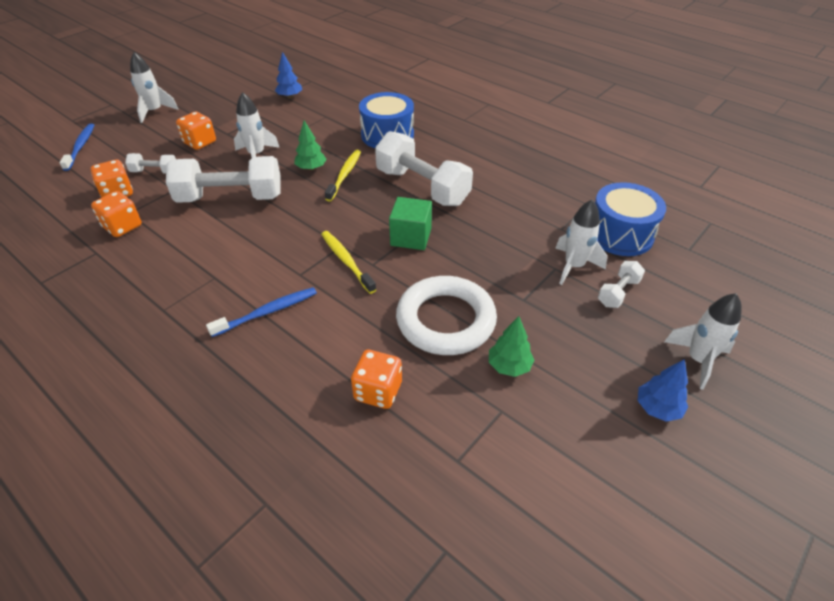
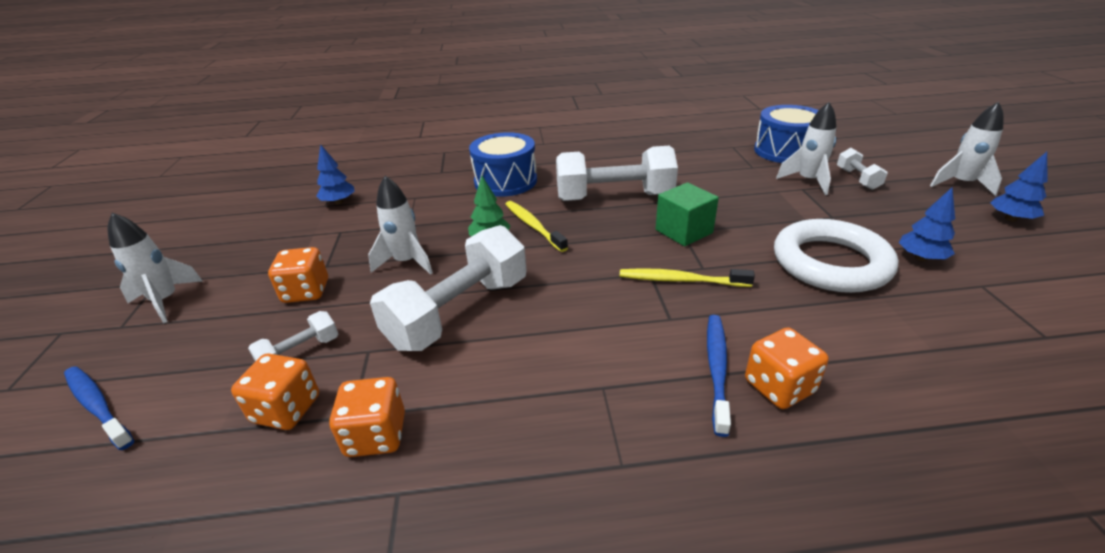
camera: 45 degrees left, 10 degrees down
(378, 391) = (916, 343): orange dice -> orange dice (779, 387)
(509, 366) = (920, 258): green tree -> blue tree

